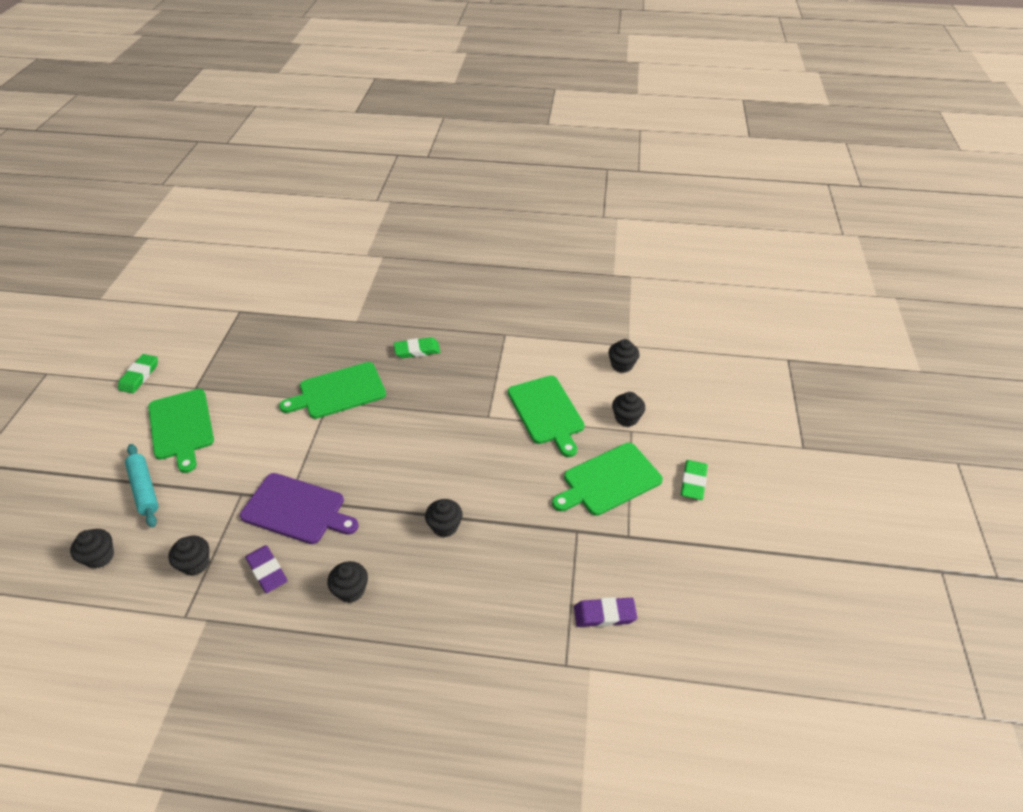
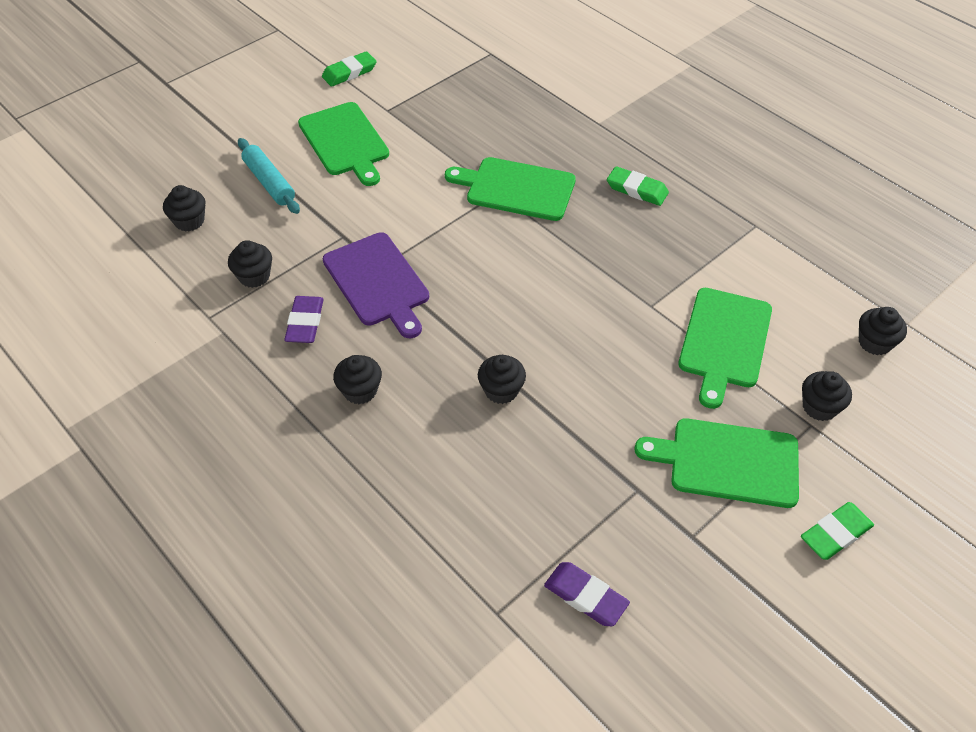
camera: 40 degrees right, 5 degrees up
(144, 489) = (269, 182): turquoise rolling pin -> turquoise rolling pin turned 45 degrees counterclockwise
(181, 426) = (345, 141): green cutting board -> green cutting board turned 45 degrees counterclockwise

